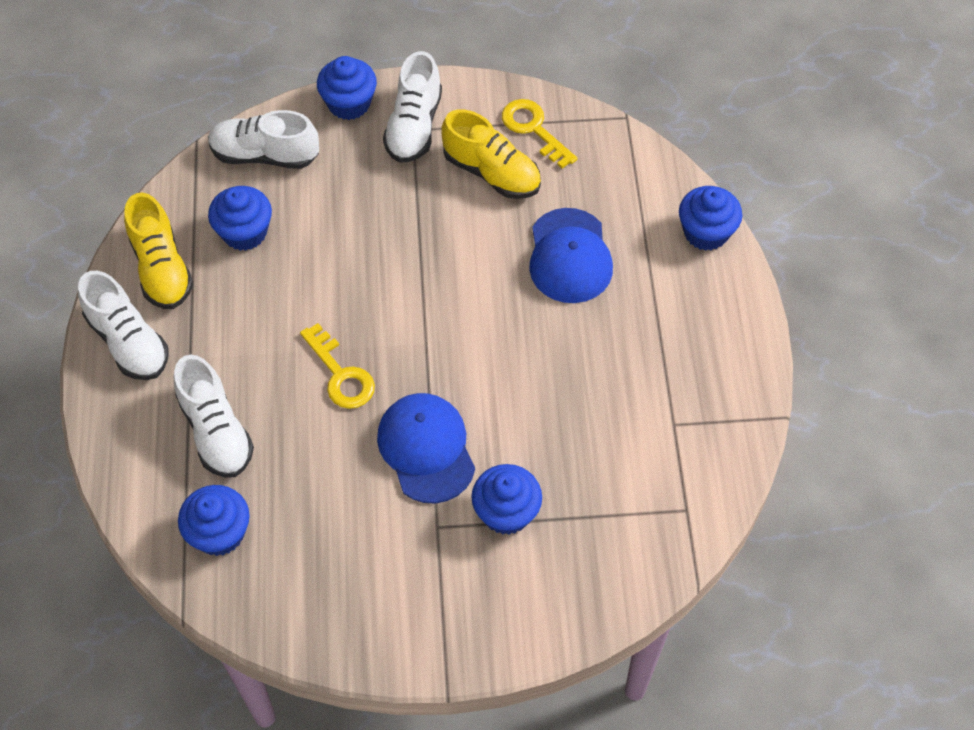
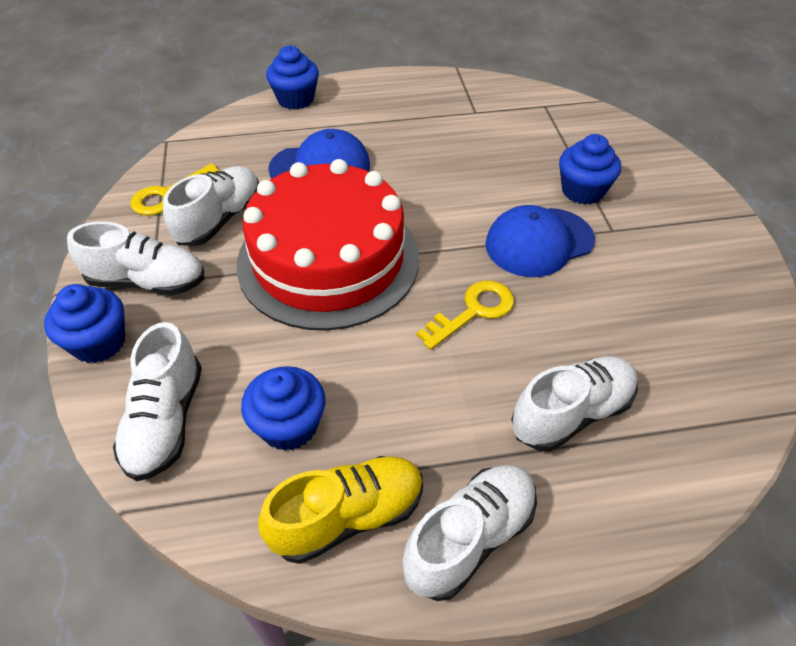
camera: 95 degrees left, 10 degrees down
(219, 533) = (690, 391): blue cupcake -> none
(424, 261) = (328, 259): none -> red cake
(492, 172) = (220, 219): yellow shoe -> white shoe

